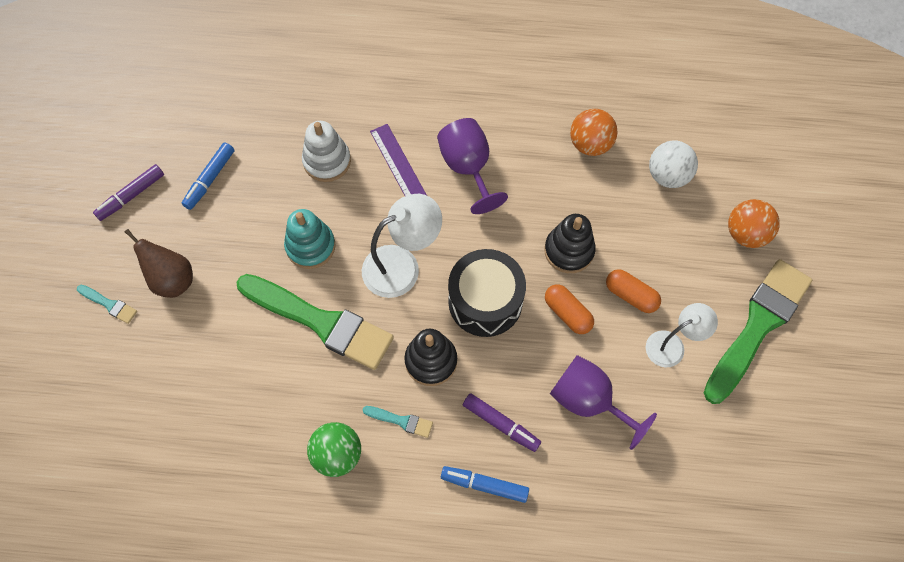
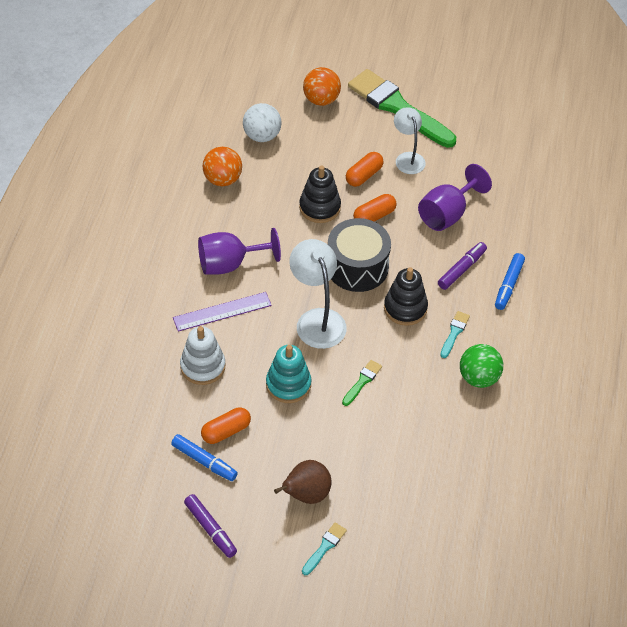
camera: 85 degrees left, 15 degrees down
(247, 194) = (226, 431): none -> orange capsule
(321, 322) = (362, 381): green brush -> green brush, size x0.40

